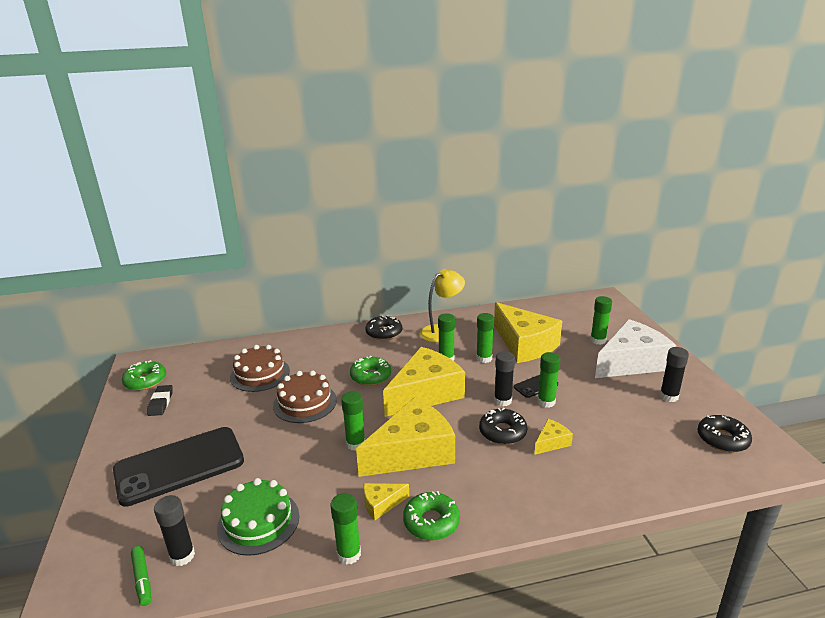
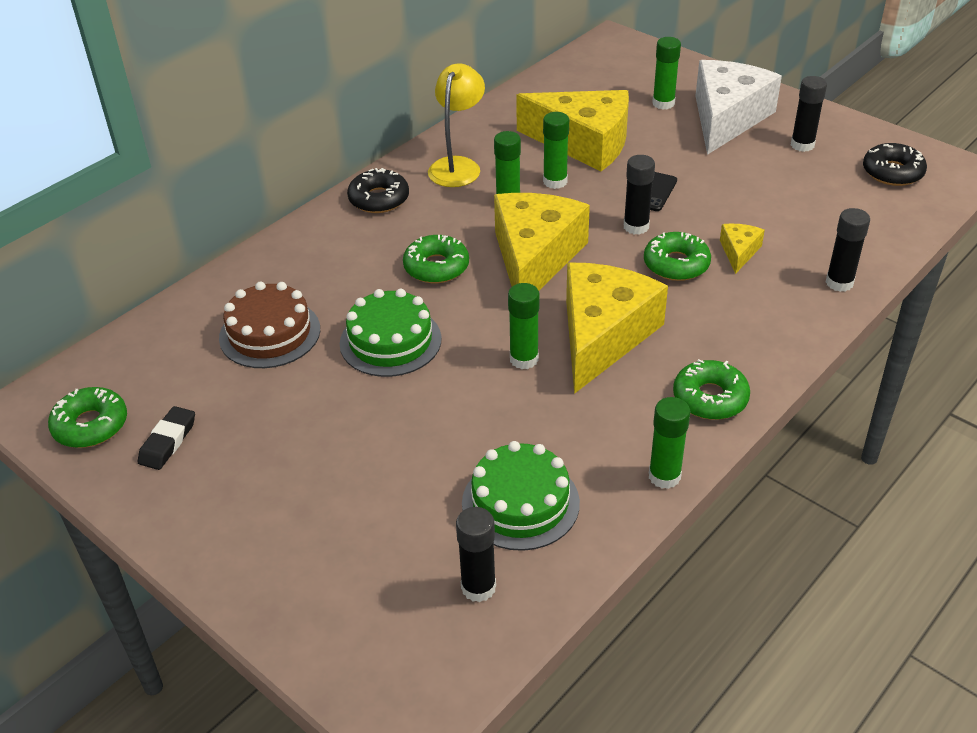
camera: 35 degrees left, 15 degrees up
(142, 579) = (464, 636): green marker -> none
(161, 403) = (168, 442): black eraser -> black eraser turned 60 degrees clockwise
(179, 466) = (324, 501): black phone -> none
(305, 402) = (390, 341): brown cake -> green cake
(381, 504) = (636, 409): yellow cheese -> none
(502, 432) = (676, 264): black donut -> green donut
(546, 402) = (685, 207): green glue stick -> none
(601, 493) = (839, 283): none -> black glue stick

